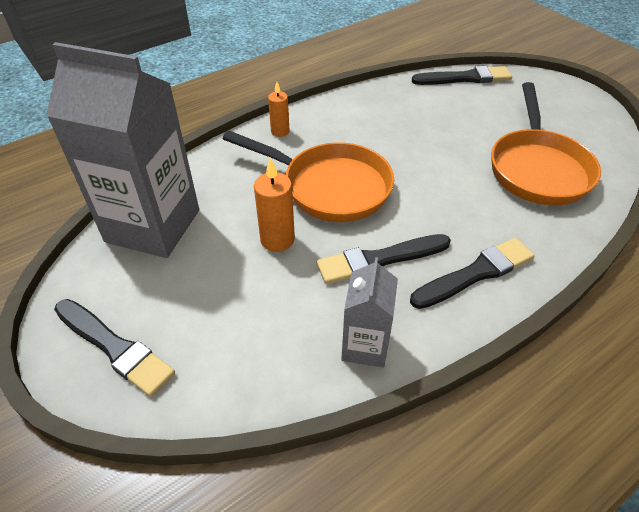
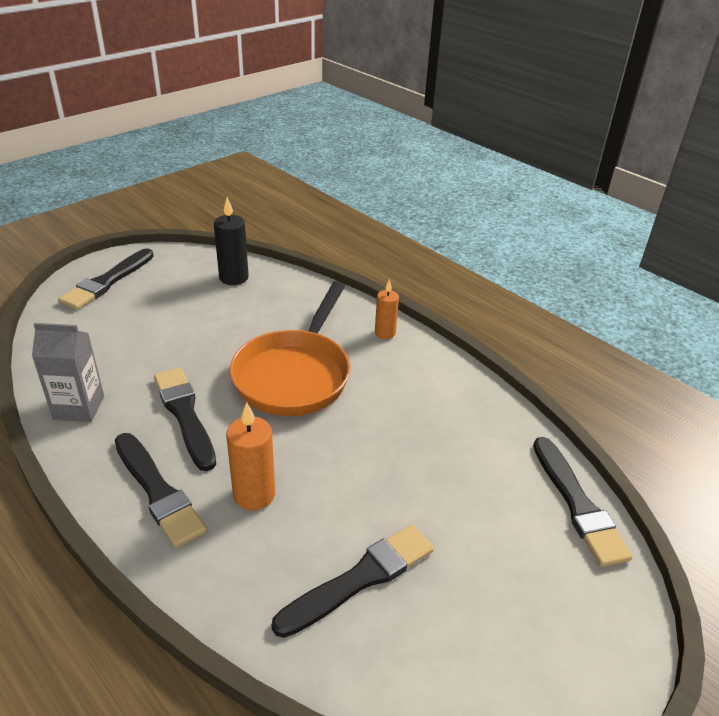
camera: 80 degrees right, 10 degrees down
(153, 226) = (234, 278): grey carton -> black candle
(277, 239) = (215, 346): orange candle -> orange candle (254, 495)
(538, 168) = (360, 579): orange pan -> black brush

